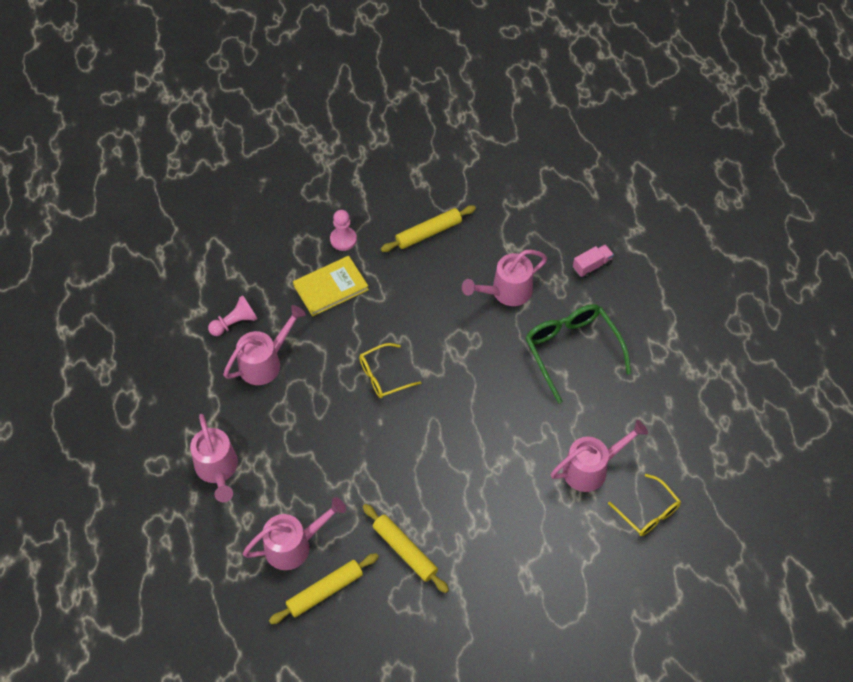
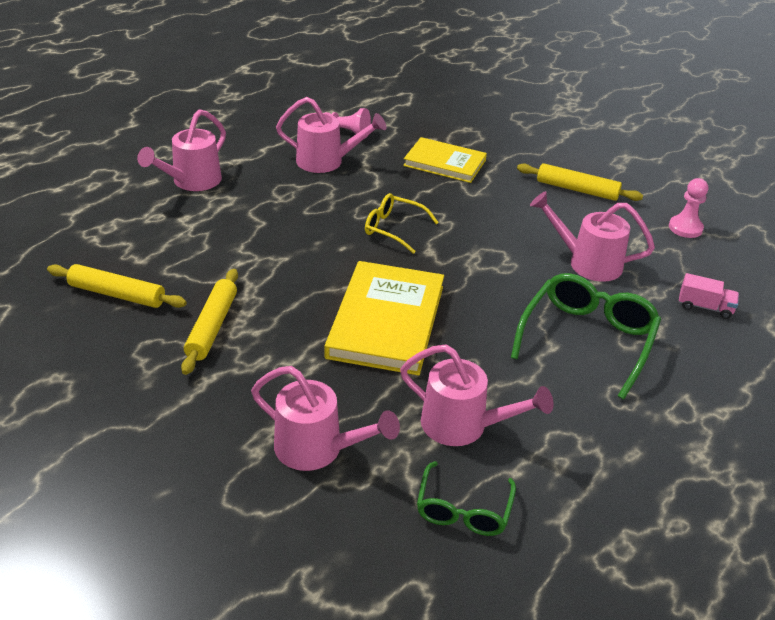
camera: 50 degrees right, 20 degrees down
(294, 545) = (153, 254): pink watering can -> pink watering can (318, 449)
(343, 239) = (500, 150): pink pawn -> pink pawn (685, 228)
(475, 446) = (386, 321): none -> yellow book
(648, 512) = (463, 510): yellow glasses -> green glasses

